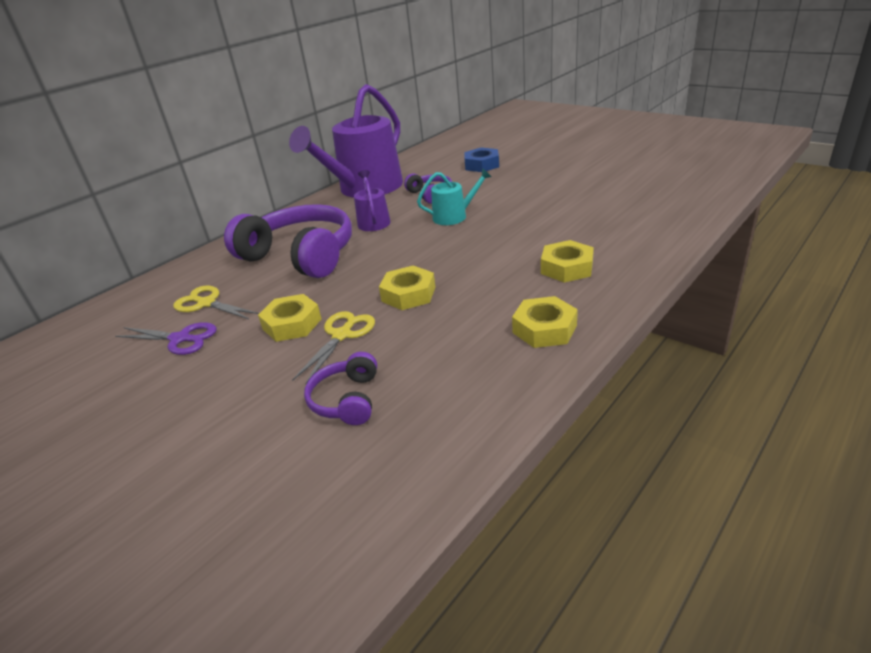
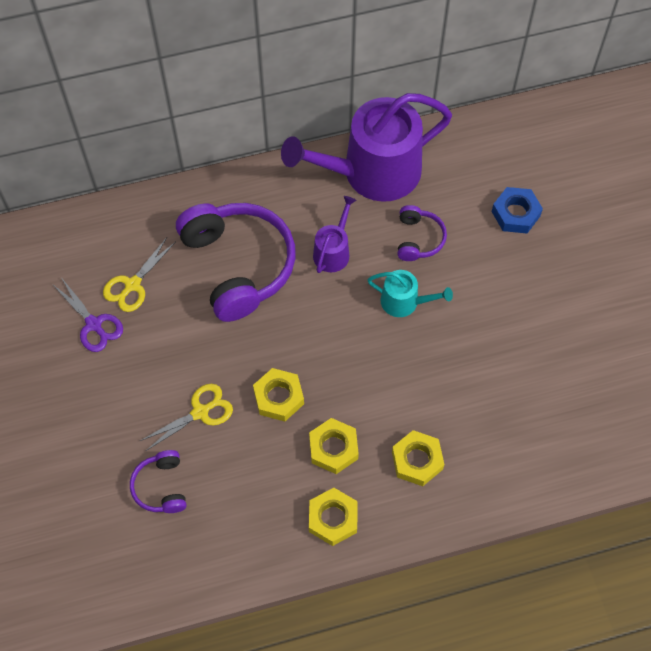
camera: 30 degrees right, 30 degrees up
(206, 303) = (132, 285): yellow scissors -> yellow scissors turned 120 degrees counterclockwise
(292, 324) = (176, 369): yellow nut -> yellow nut (333, 448)
(347, 400) = (161, 487): purple headphones -> purple headphones turned 45 degrees counterclockwise

